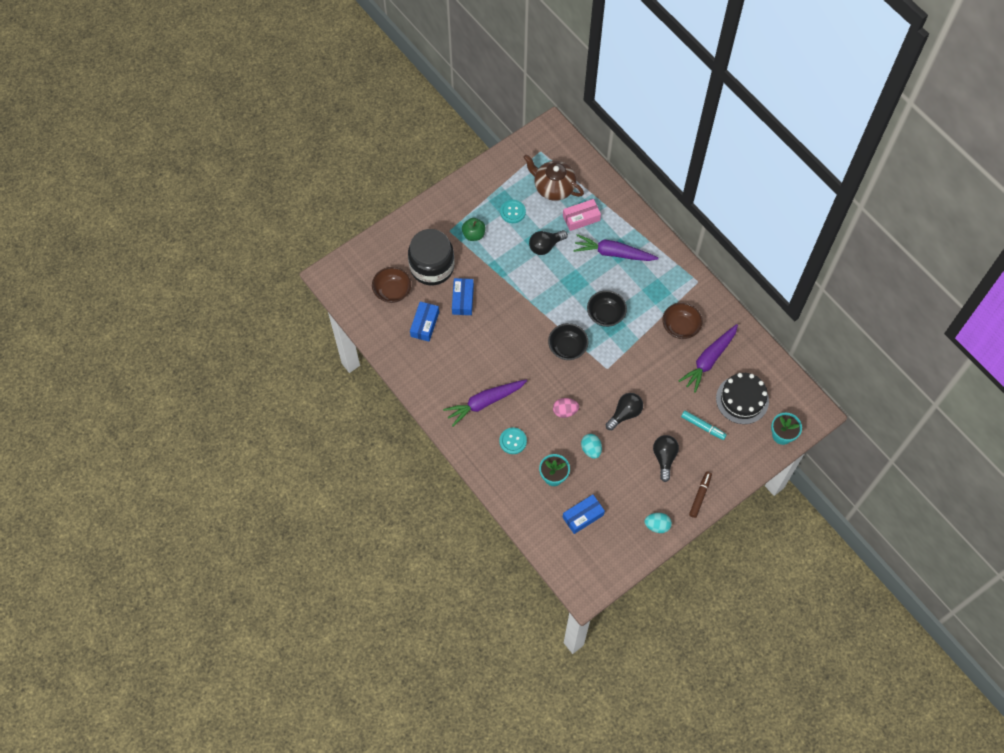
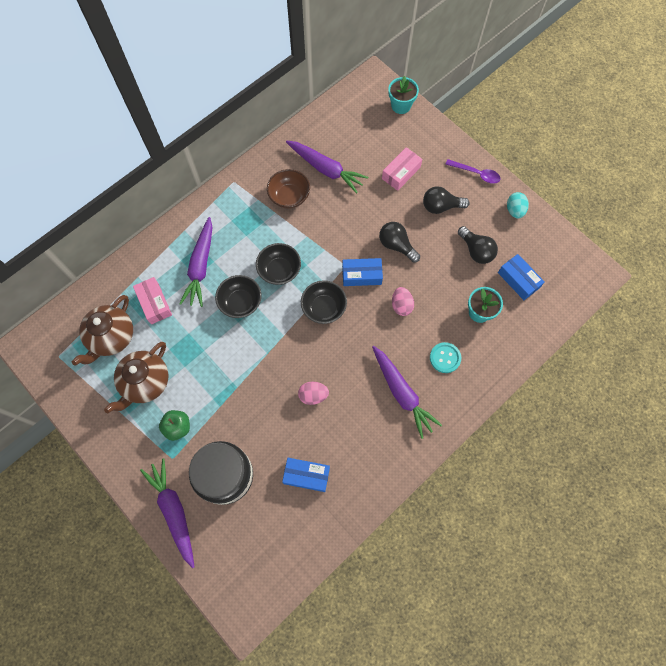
camera: 95 degrees left, 5 degrees up
(392, 291) = (262, 523): brown bowl -> none
(409, 231) = (174, 511): none -> purple carrot
(462, 299) = (269, 432): blue box -> blue box (361, 275)
(489, 334) = (313, 395): none -> pink egg
(512, 212) = (145, 382): turquoise button -> brown teapot
(545, 246) = (193, 341): black light bulb -> black light bulb (476, 251)
(577, 283) = (240, 302): none -> black bowl
(591, 449) = (442, 276): turquoise egg -> none
(700, 496) = (476, 174): brown marker -> purple spoon
(702, 426) = (401, 173): turquoise marker -> pink box
(742, 399) = (367, 139): black cake -> none

